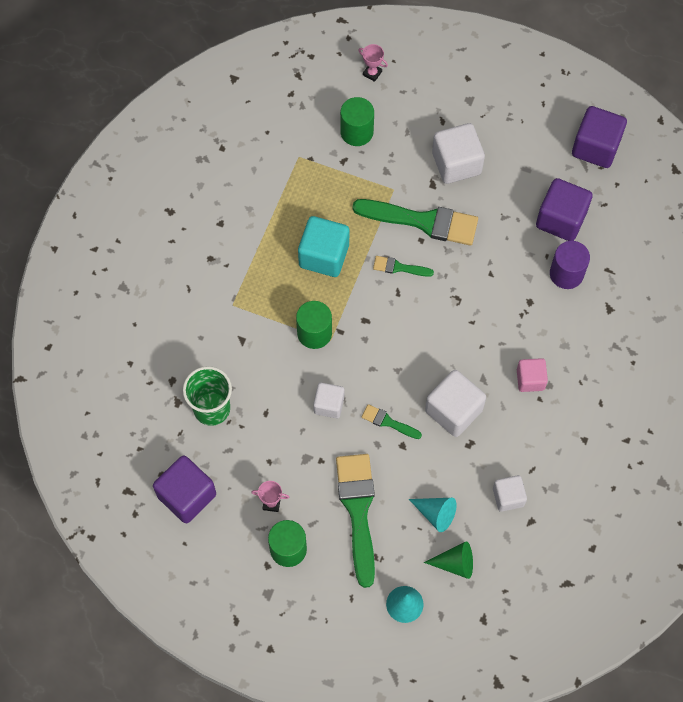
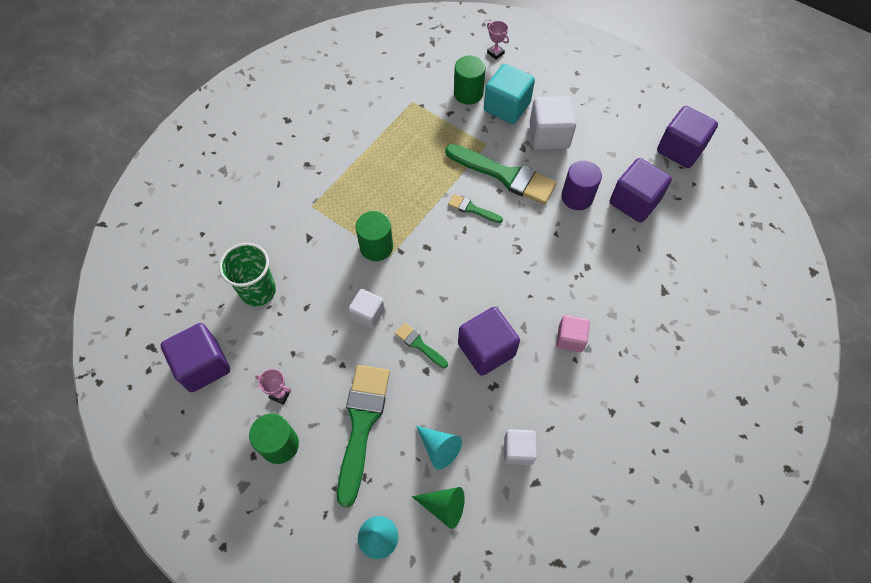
camera: 15 degrees right, 5 degrees down
(324, 255) = (407, 184): turquoise cube -> turquoise cube (507, 107)
(453, 410) = (486, 349): white cube -> purple cube
(566, 274) = (628, 250): purple cylinder -> purple cylinder (577, 197)

